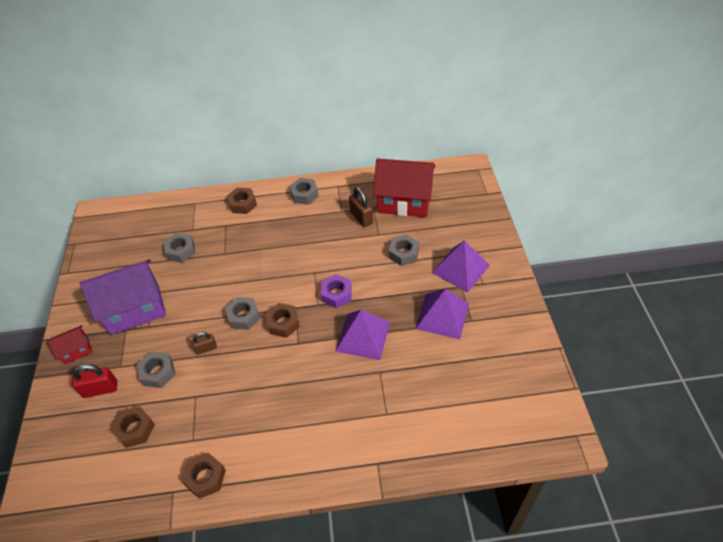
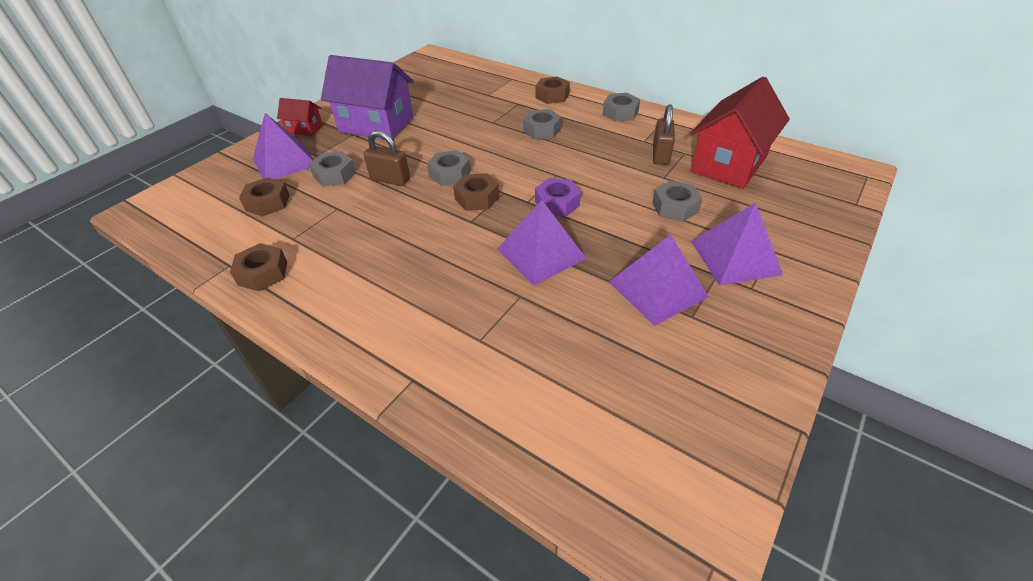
camera: 40 degrees right, 5 degrees down
(100, 389) = (284, 162): red padlock -> purple pyramid
(181, 251) = (459, 104): grey nut -> grey nut (542, 130)
(206, 348) = (390, 179): brown padlock -> brown padlock, size x1.58
(404, 202) = (728, 164): red house -> red house turned 75 degrees clockwise

